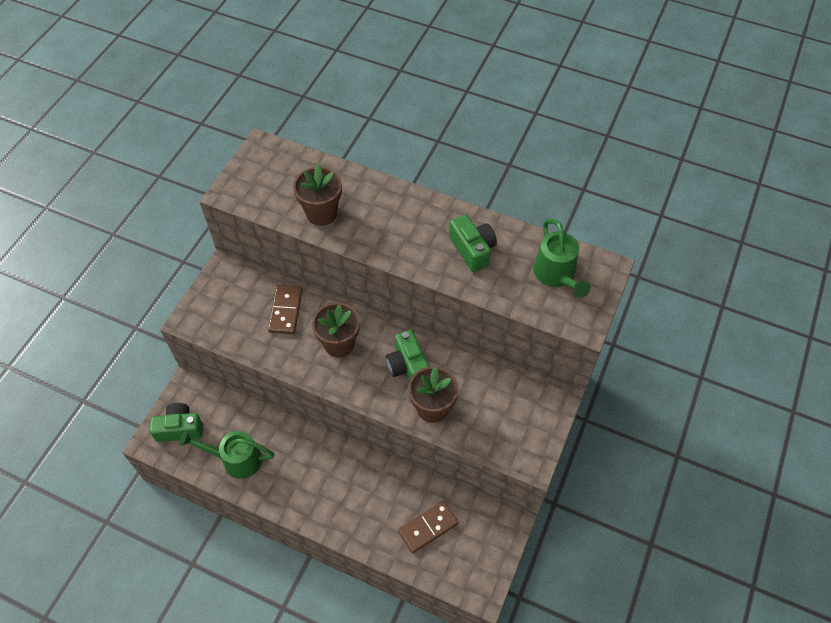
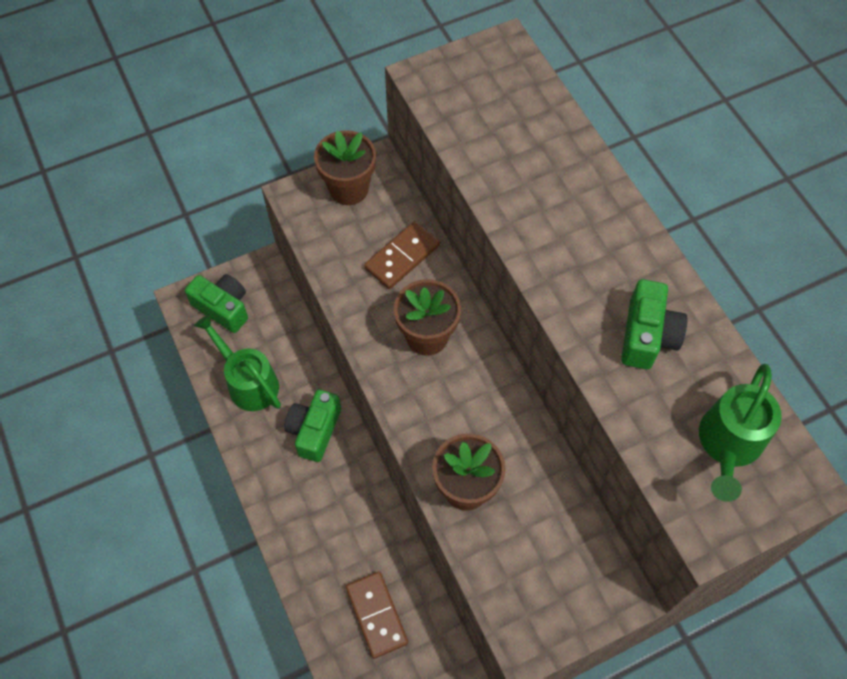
camera: 40 degrees right, 5 degrees up
(321, 213) = (505, 168): brown flower pot -> brown flower pot (349, 189)
(407, 366) = (480, 418): green camera -> green camera (314, 430)
(428, 527) = (376, 615): brown domino -> brown domino turned 60 degrees clockwise

